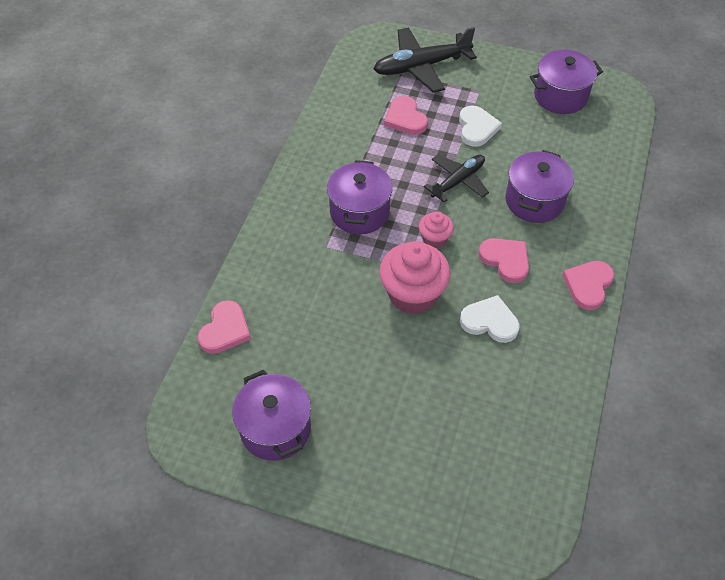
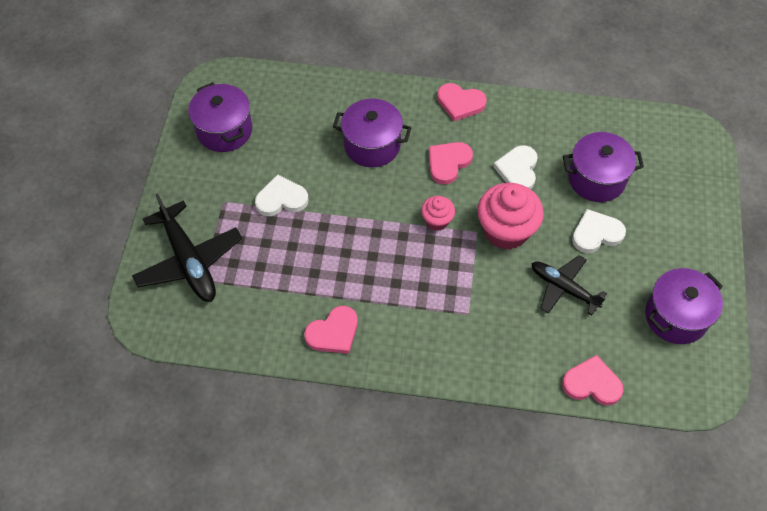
camera: 100 degrees left, 5 degrees up
(359, 212) = (417, 290): purple pot -> purple pot (596, 179)
(394, 378) = (596, 233): none -> white heart
(405, 118) = (276, 266): pink heart -> pink heart (333, 332)
(458, 181) = (358, 208): black plane -> black plane (563, 288)

